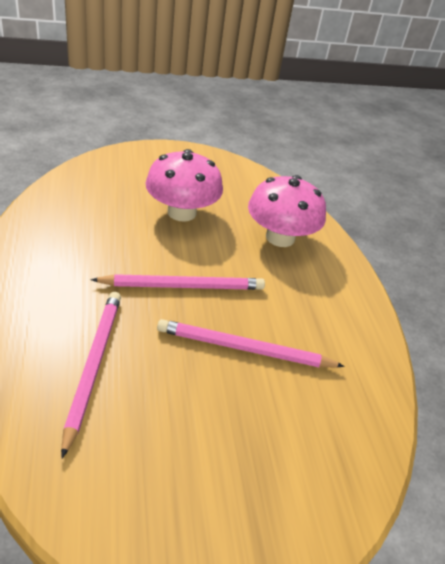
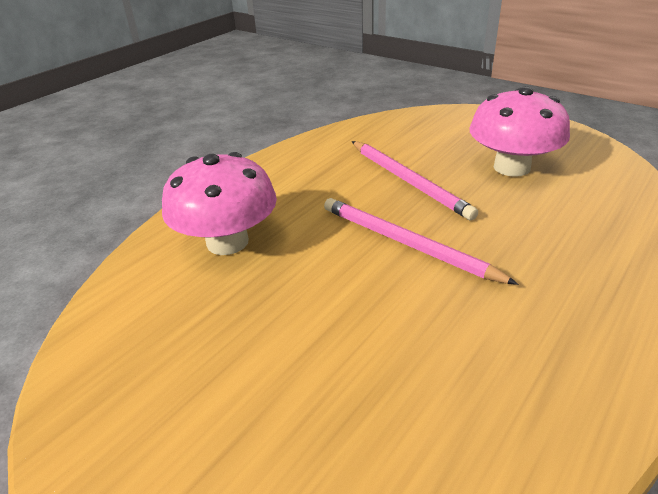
camera: 125 degrees left, 5 degrees down
(93, 366) = (560, 220): pink pencil -> none
(182, 212) = (292, 333): pink mushroom -> pink mushroom (511, 167)

